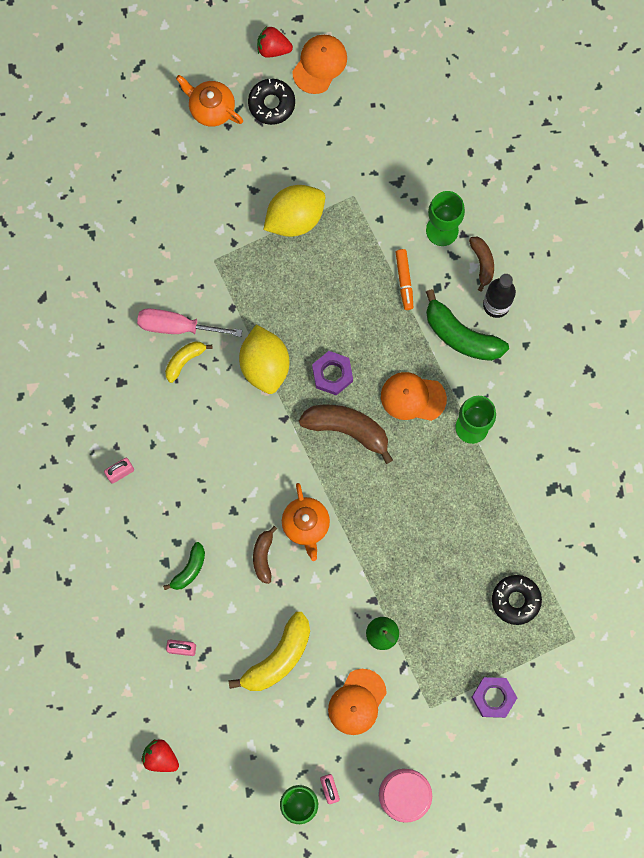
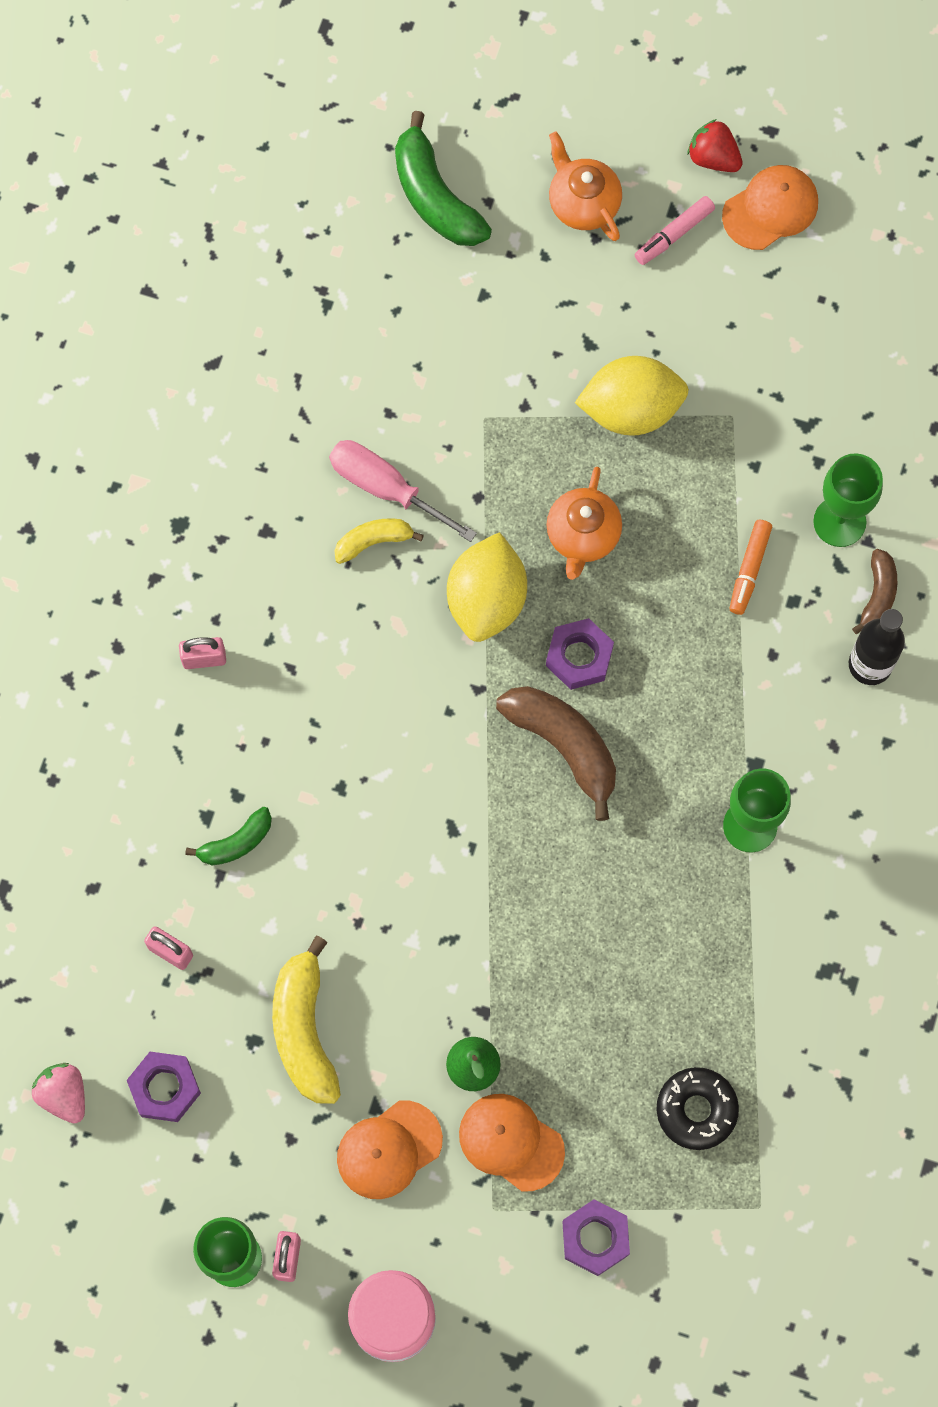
camera: 25 degrees right, 5 degrees down
(160, 757) = (64, 1095): red strawberry -> pink strawberry
(216, 726) = (165, 1088): none -> purple nut
(263, 556) = (352, 874): brown banana -> none
(271, 104) = (673, 234): black donut -> pink marker
(278, 657) = (304, 1030): yellow banana -> yellow banana turned 105 degrees clockwise
(306, 524) = (437, 856): orange teapot -> orange teapot (582, 535)
(413, 397) = (682, 743): orange cap -> orange cap (511, 1142)
(461, 335) = (797, 686): green banana -> green banana (435, 197)

